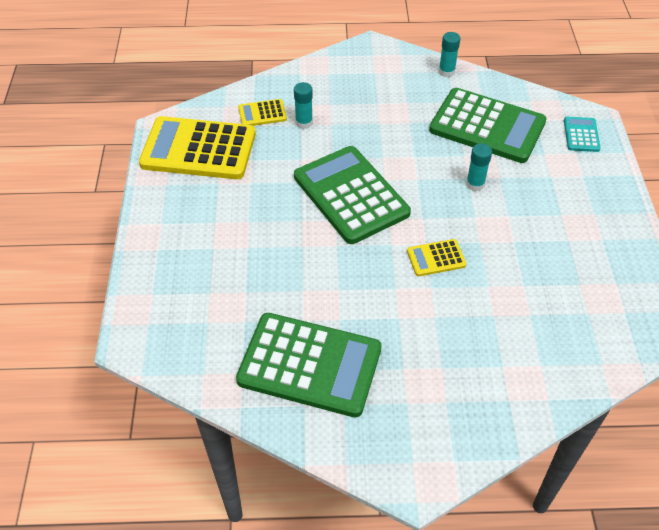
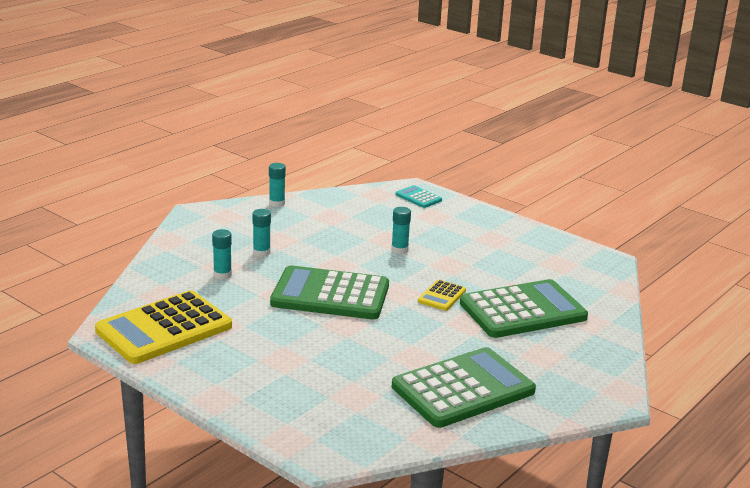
camera: 50 degrees left, 25 degrees down
(262, 114) = (179, 285): yellow calculator -> none
(362, 118) = (261, 252): none -> turquoise glue stick
(487, 126) = (355, 219): green calculator -> green calculator (522, 310)

